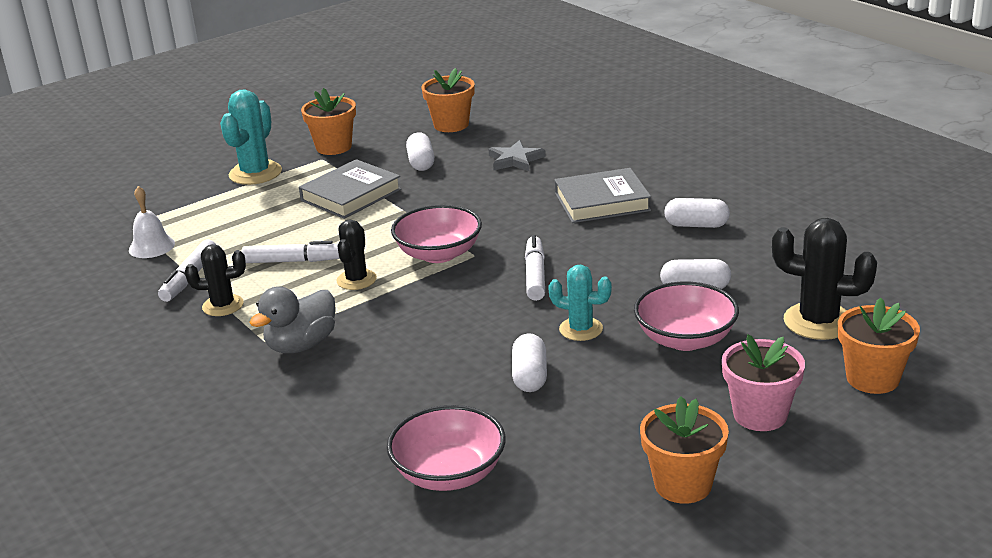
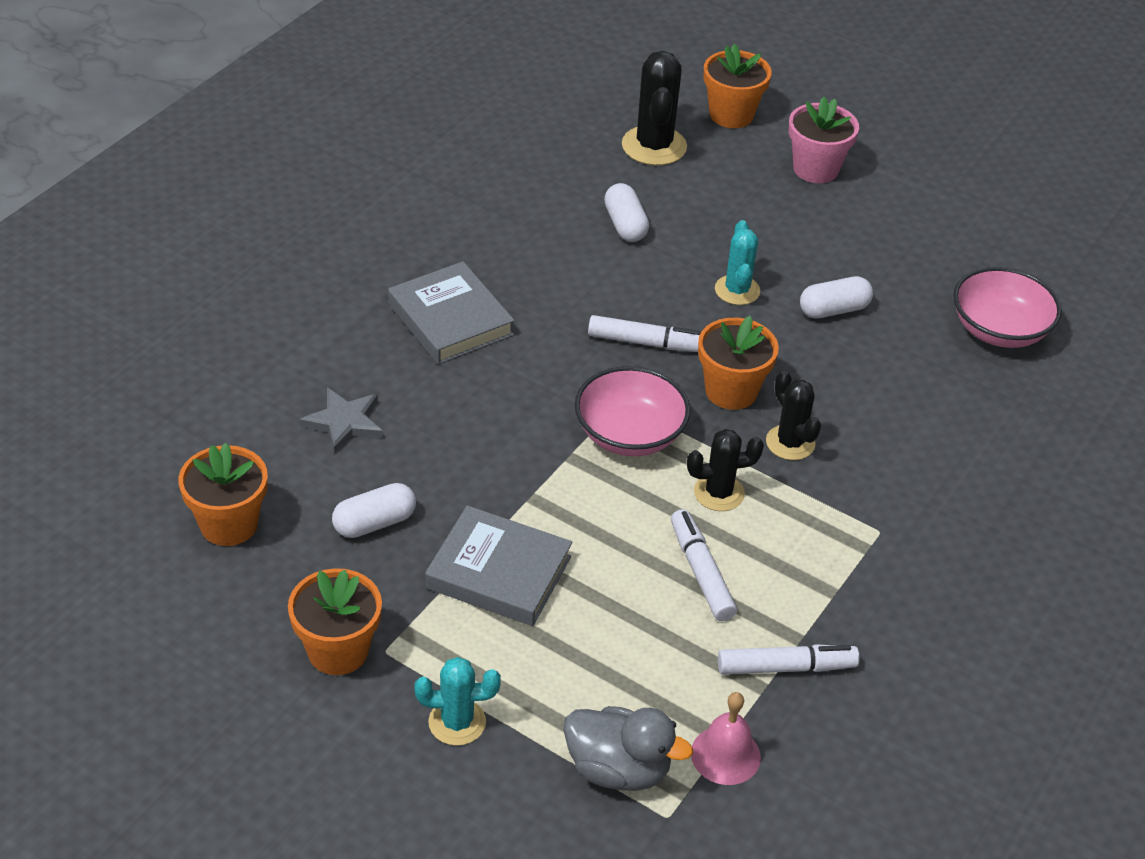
camera: 115 degrees left, 15 degrees up
(151, 246) = (725, 755): white bell -> pink bell
(223, 305) = (831, 602): black cactus -> black cactus (790, 443)
(255, 173) = (457, 722): turquoise cactus -> turquoise cactus, size x0.64
(301, 345) = (871, 496): grey duck -> grey duck (618, 769)
(535, 275) = (646, 343): white marker -> white marker turned 150 degrees counterclockwise
(683, 484) = (929, 200): orange flower pot -> orange flower pot (731, 391)
(685, 339) = (721, 221): pink bowl -> none
(696, 225) = (487, 238): white capsule -> none

